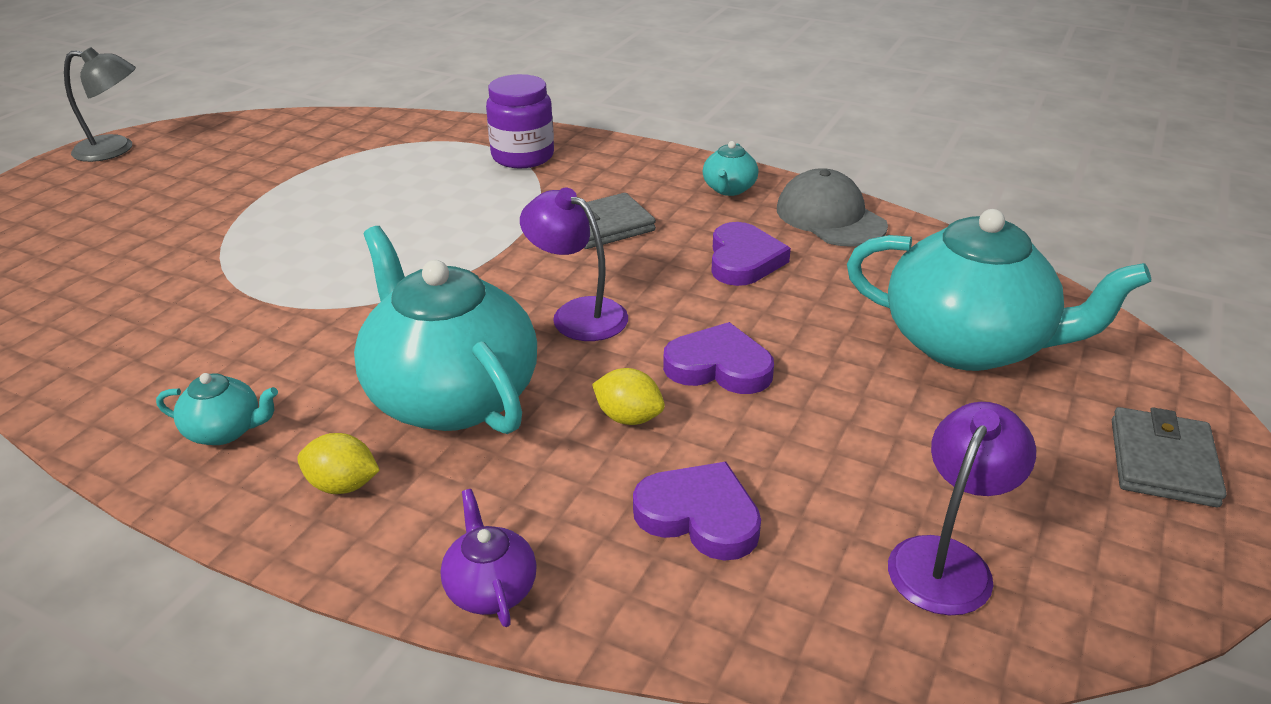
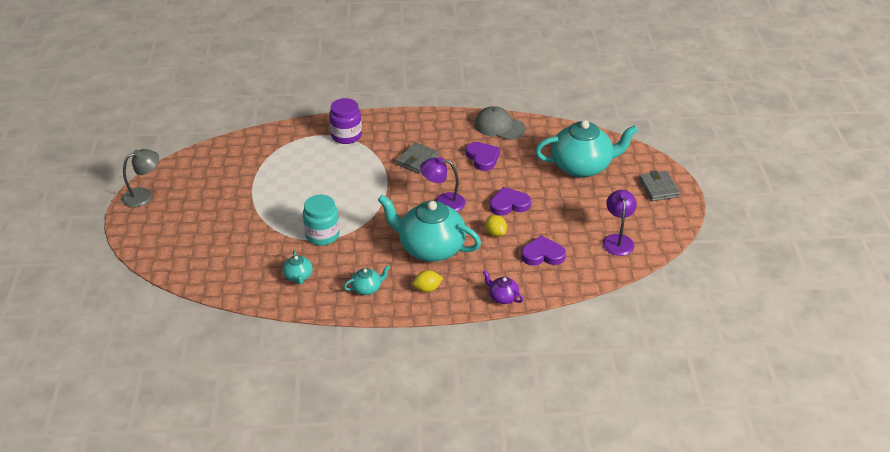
camera: 30 degrees left, 5 degrees up
(282, 295) = (322, 235): none -> turquoise jar
(628, 417) = (495, 233): yellow lemon -> yellow lemon turned 60 degrees clockwise
(729, 189) = (449, 125): turquoise teapot -> turquoise teapot (298, 276)

